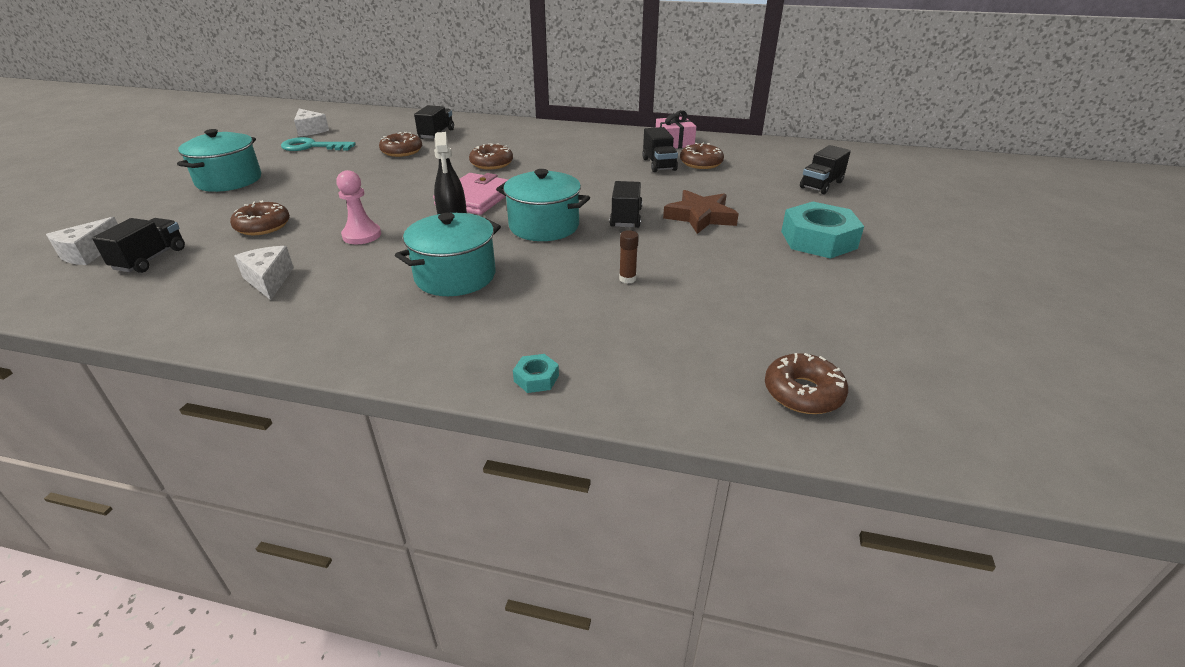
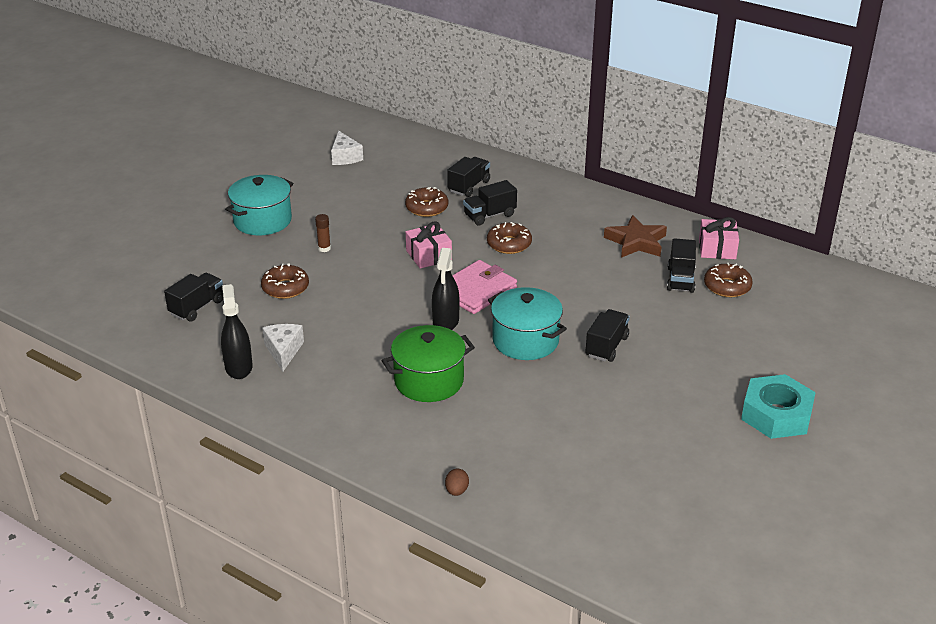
camera: 20 degrees right, 0 degrees up
(88, 253) = (151, 290): white cheese -> none
(210, 305) = (238, 367): none -> black spray bottle
(312, 147) = (342, 184): turquoise key -> none
(362, 235) = (364, 317): pink pawn -> none
(416, 181) = (429, 255): none -> pink gift
(455, 276) = (429, 381): turquoise pot -> green pot
(536, 378) = (456, 491): turquoise nut -> brown egg
(627, 279) = (571, 417): brown glue stick -> brown glue stick (324, 248)
(700, 217) = (679, 361): brown star -> brown star (636, 242)
(803, 393) = (648, 554): brown donut -> none
(821, 185) = (836, 345): black truck -> black truck (489, 215)

